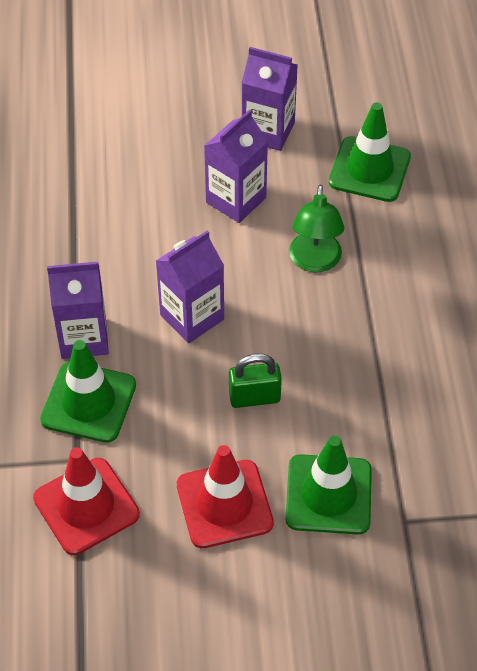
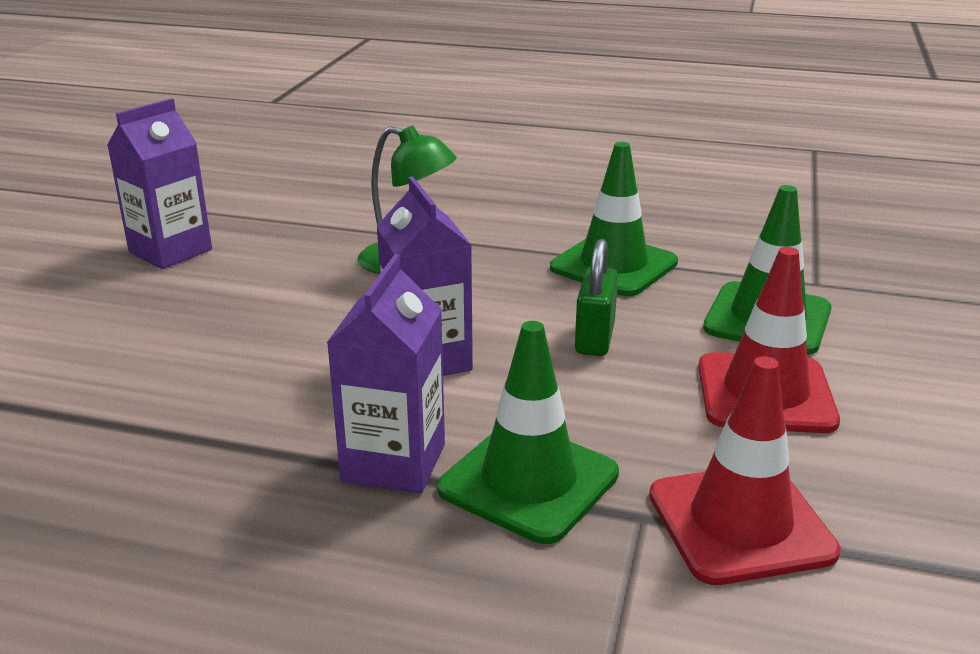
camera: 70 degrees left, 25 degrees down
(236, 200) = (257, 291): purple carton -> none
(369, 169) = (302, 209): green traffic cone -> green traffic cone (613, 265)

